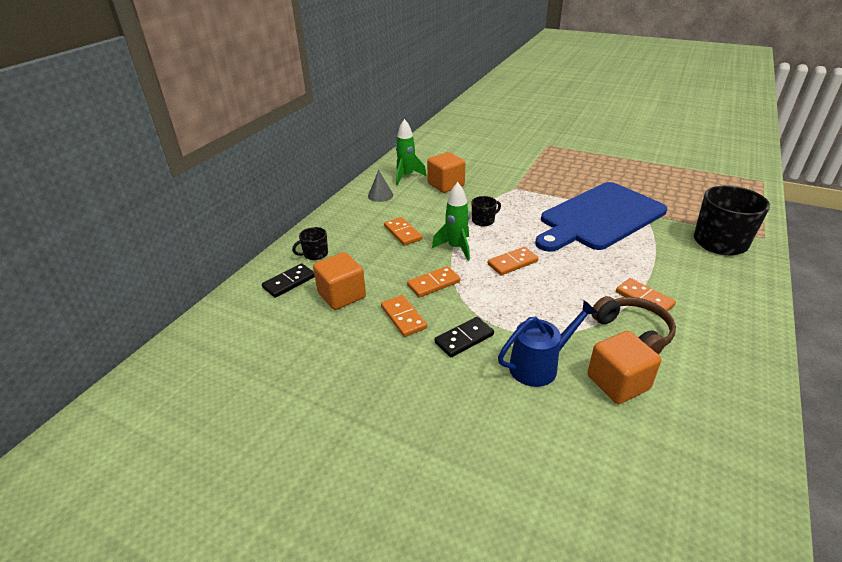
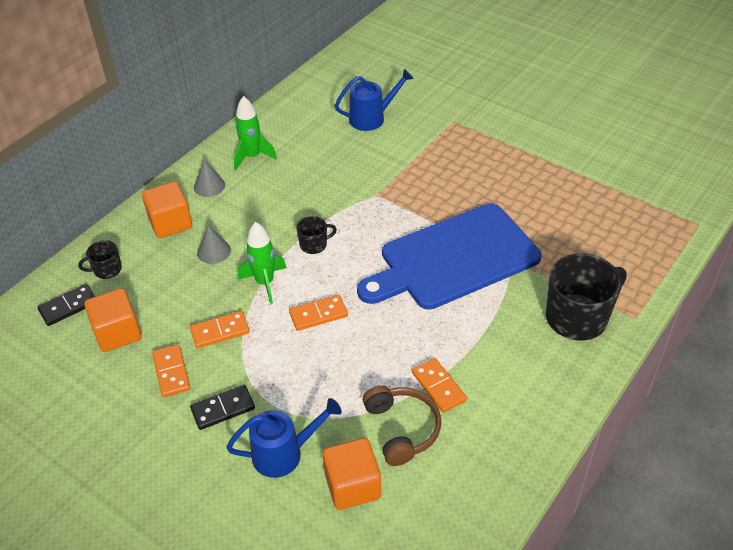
camera: 10 degrees right, 10 degrees up
(403, 233) = (214, 251): orange domino -> grey cone
(446, 185) = (294, 178): orange cube -> orange cube (170, 223)
(486, 148) = (372, 118): none -> blue watering can

